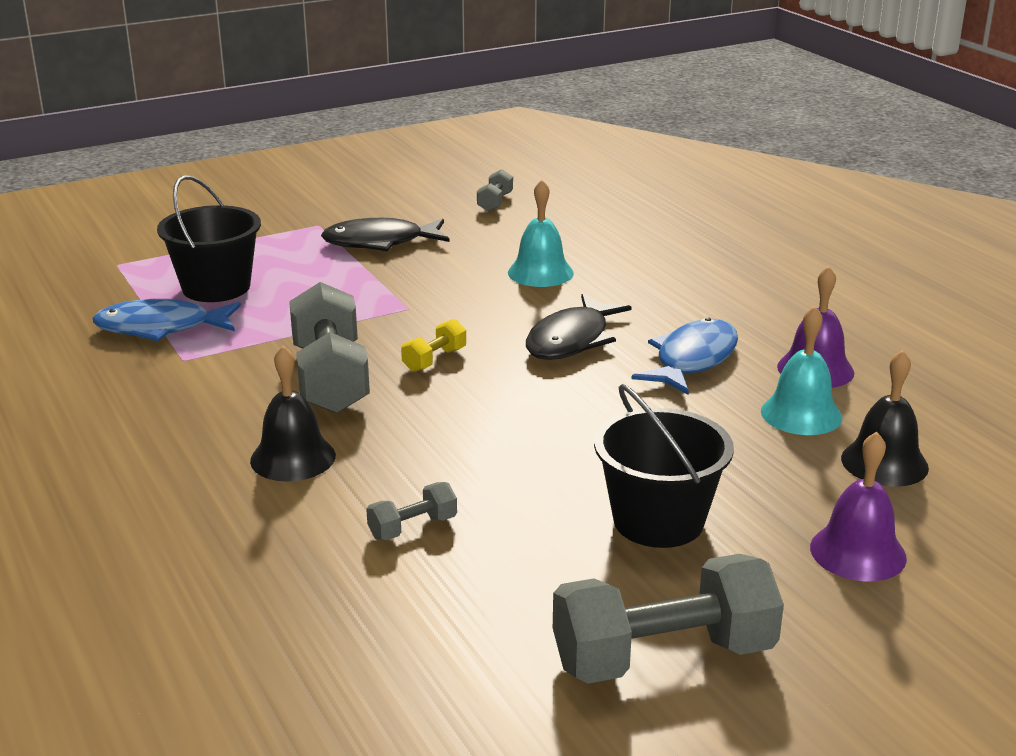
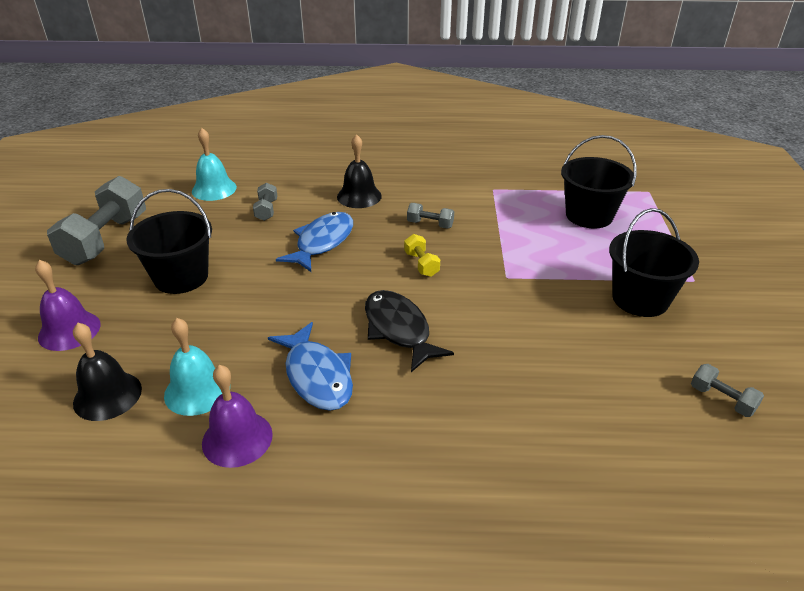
camera: 120 degrees right, 10 degrees up
(161, 328) = (539, 189): blue fish -> blue fish (322, 242)
(330, 379) = (430, 224): grey dumbbell -> grey dumbbell, size x0.46
(380, 242) = (640, 299): black fish -> black bucket
(540, 272) = (529, 362): turquoise bell -> turquoise bell (214, 189)

